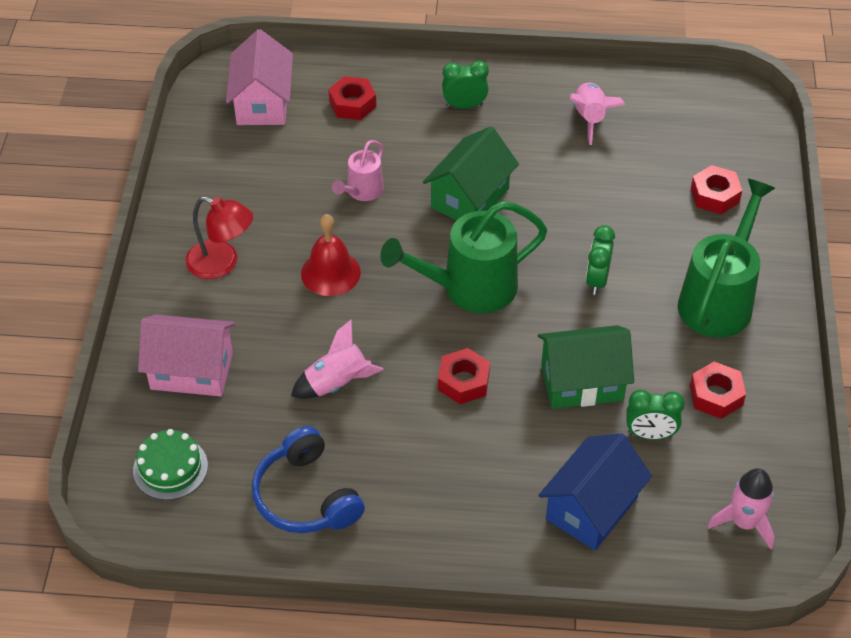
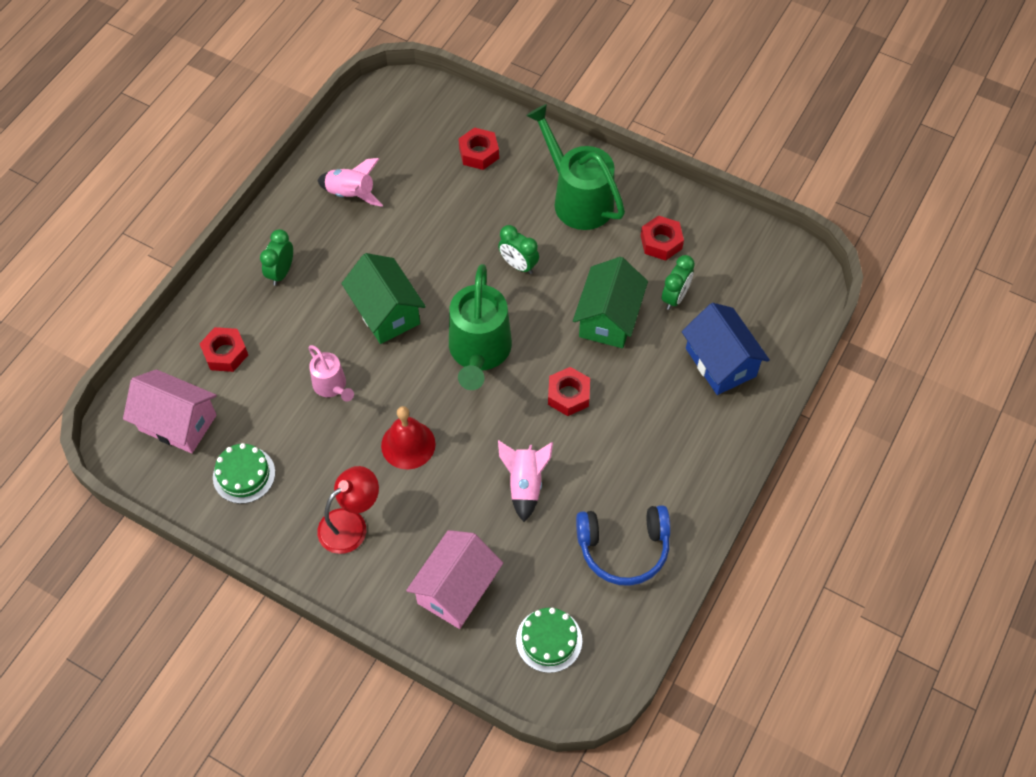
camera: 65 degrees left, 10 degrees up
(234, 168) = (244, 475): none -> green cake
(744, 522) = (772, 277): pink rocket -> none

